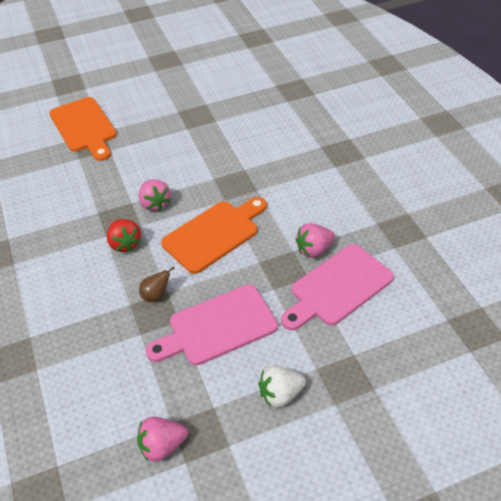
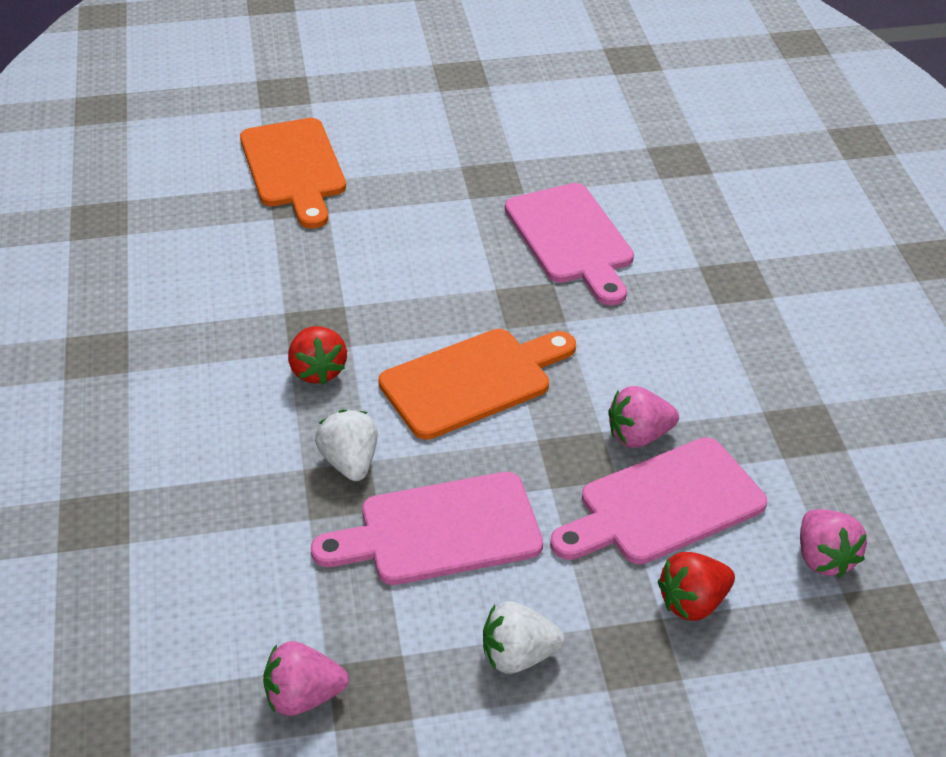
camera: 10 degrees right, 5 degrees down
(155, 204) = (384, 314): pink strawberry -> pink strawberry (824, 558)
(156, 295) = (350, 463): brown pear -> white strawberry
(248, 143) = (571, 239): none -> pink cutting board
(369, 342) = (693, 603): none -> red strawberry

